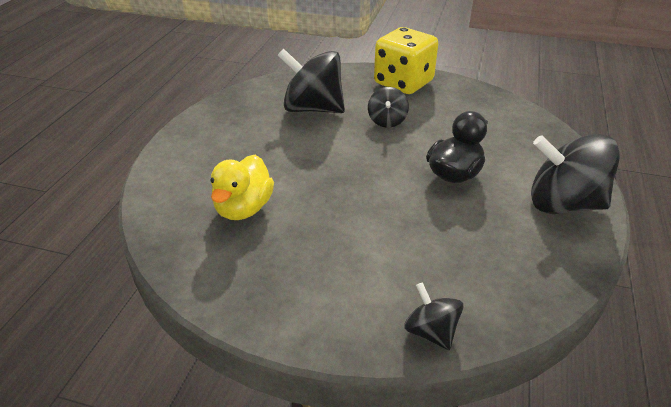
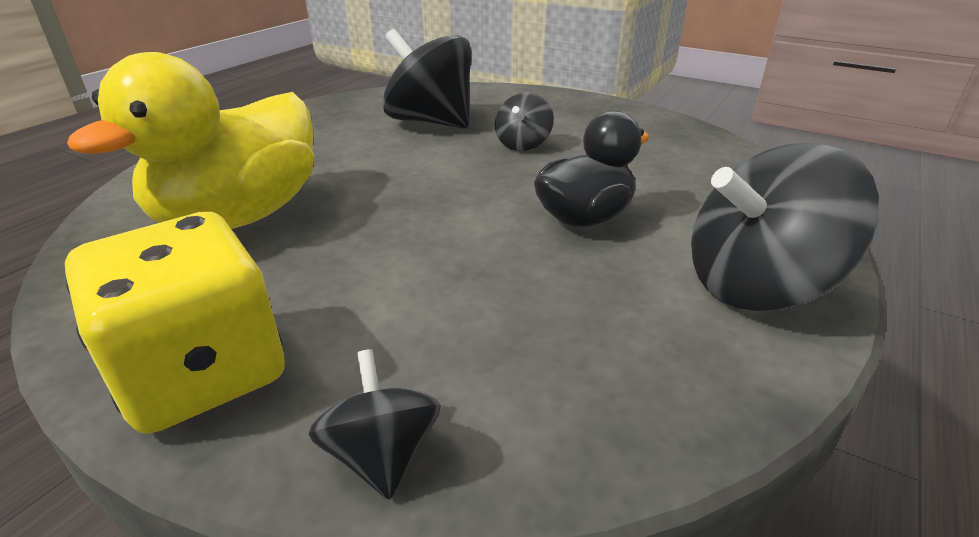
camera: 15 degrees right, 5 degrees down
(243, 208) = (240, 216): yellow duck -> yellow duck, size x1.63
(403, 83) = (575, 108): yellow dice -> yellow dice (202, 372)
(563, 204) = (756, 285): black spinning top -> black spinning top turned 45 degrees counterclockwise

